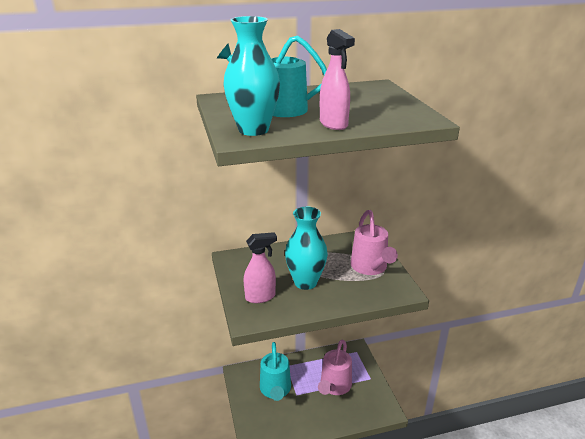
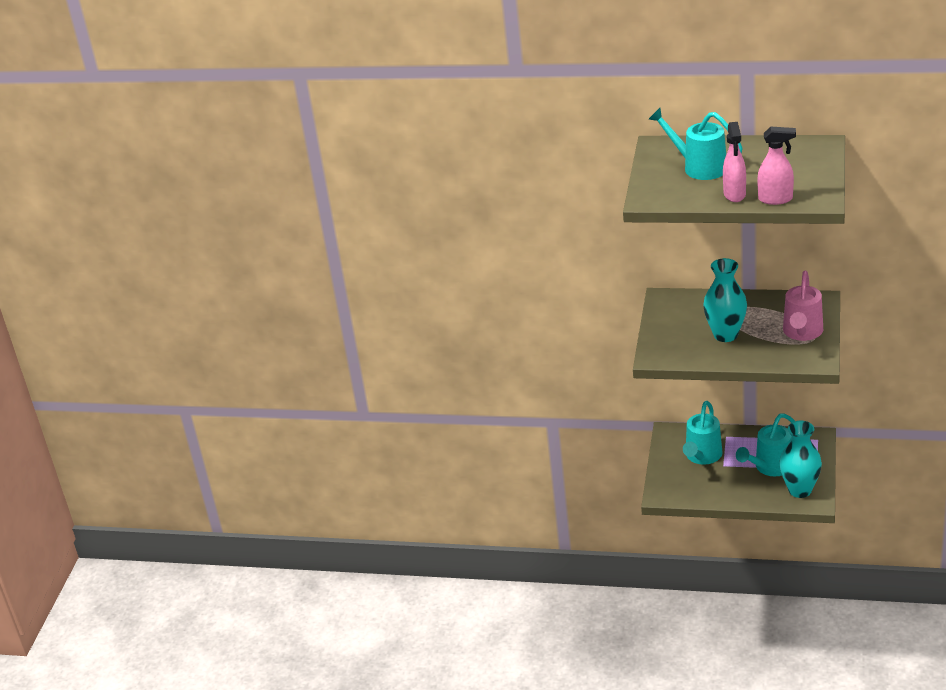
camera: 30 degrees right, 5 degrees up
(253, 130) = (663, 191): turquoise vase -> turquoise vase (800, 490)
(260, 297) = (674, 340): pink spray bottle -> pink spray bottle (776, 199)
(334, 386) = (770, 467): pink watering can -> turquoise watering can

